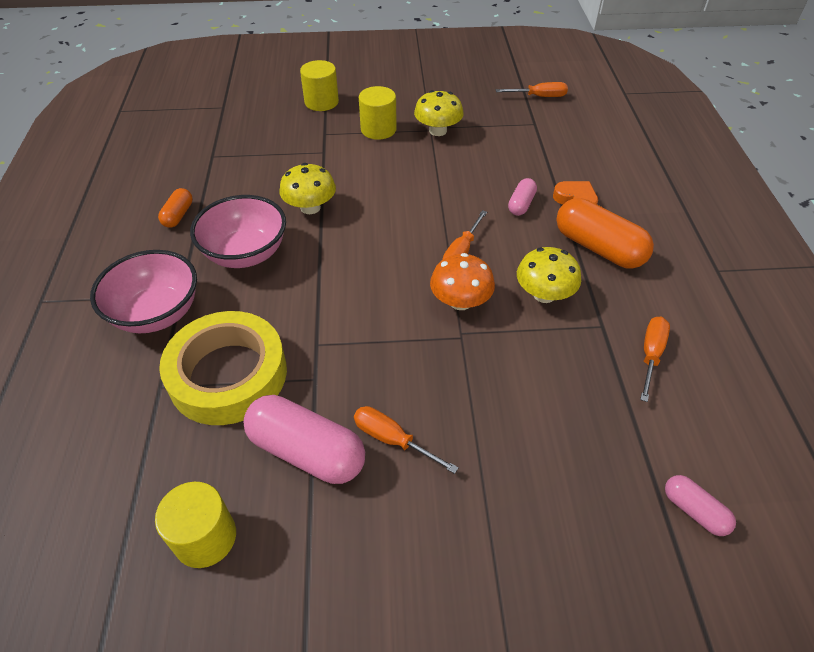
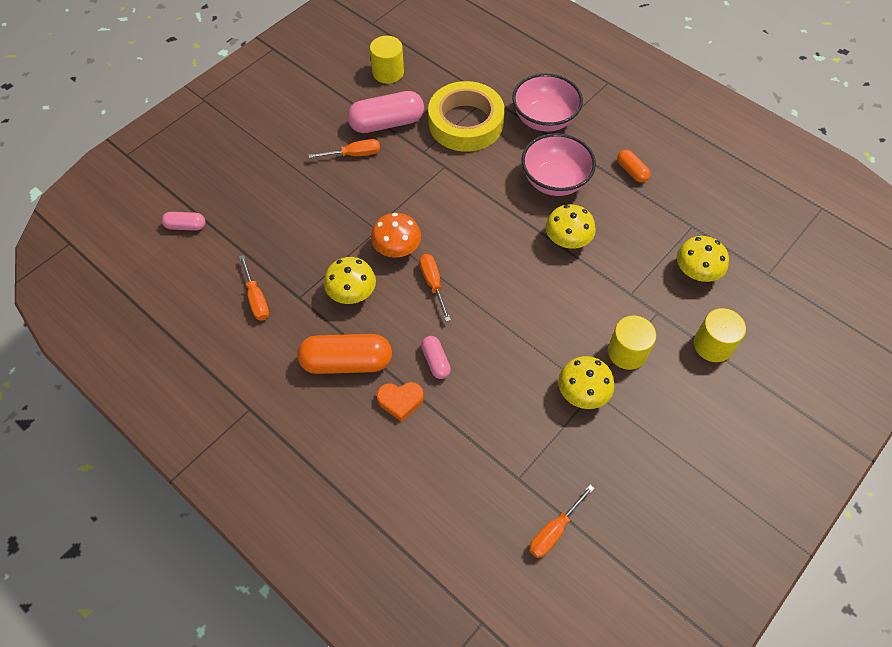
camera: 135 degrees right, 10 degrees up
(261, 134) = (696, 272): none -> yellow mushroom

